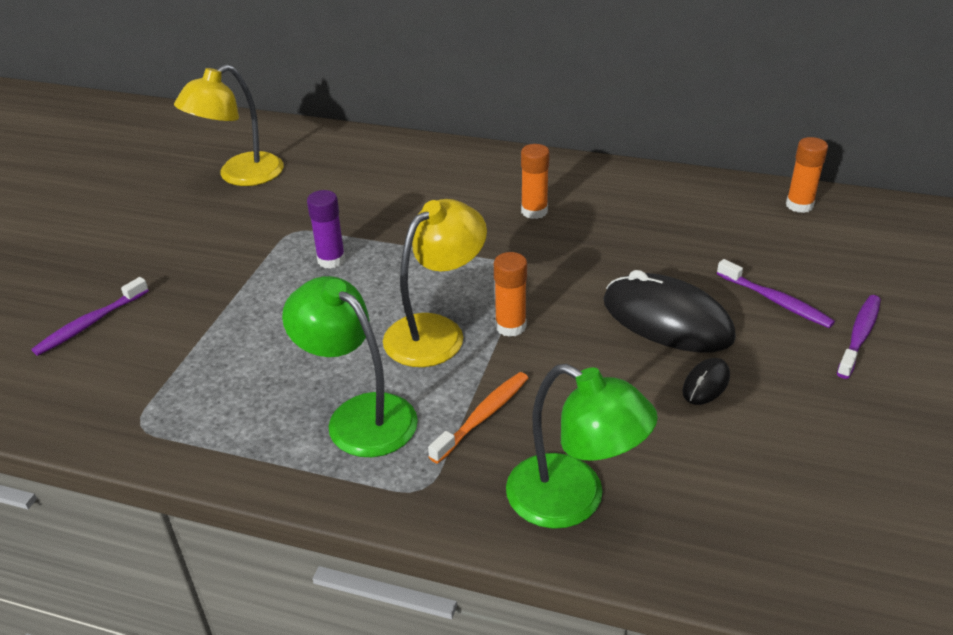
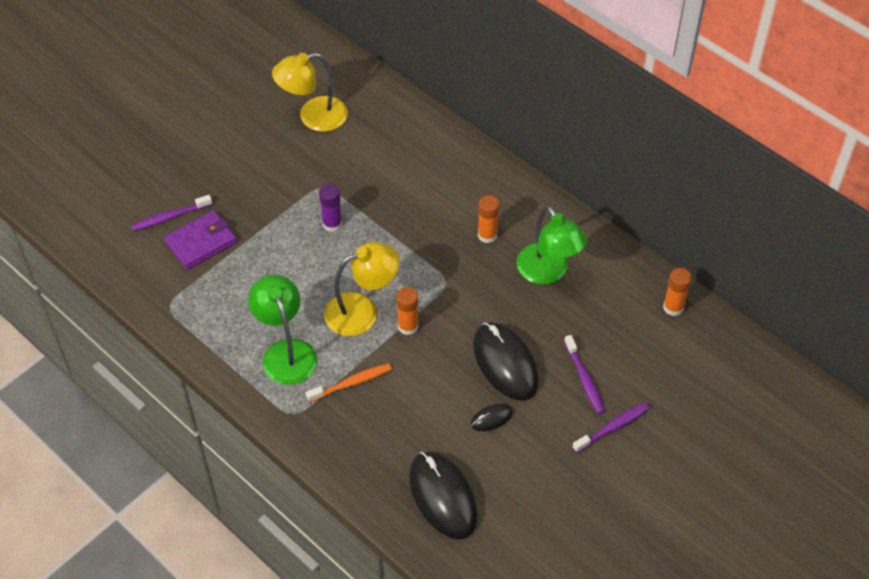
camera: 25 degrees right, 15 degrees up
(153, 336) = (201, 242): none -> purple wallet
(573, 500) = (364, 456): green lamp -> green lamp (548, 272)
(729, 505) = (442, 496): none -> black mouse

